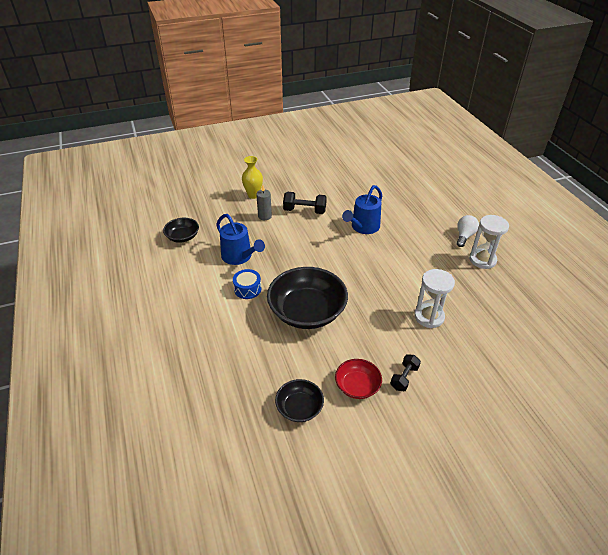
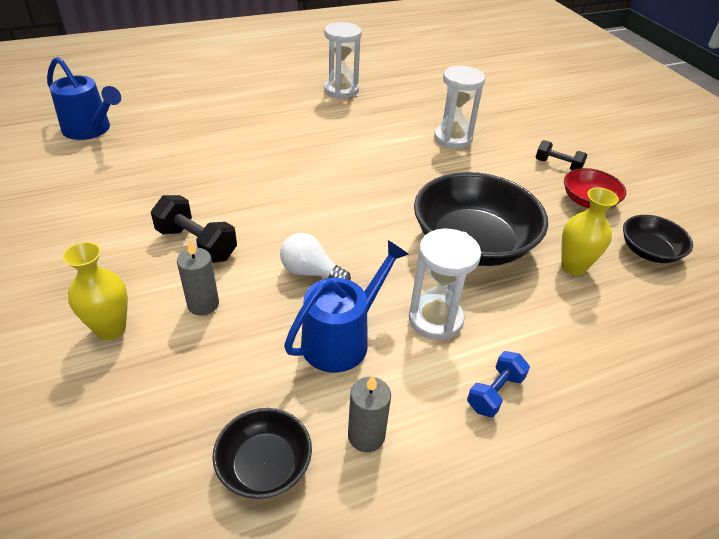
camera: 95 degrees left, 0 degrees up
(188, 262) = (366, 436): none -> grey candle
(199, 305) = (495, 393): none -> blue dumbbell
(247, 289) = (435, 319): blue drum -> white hourglass
(284, 358) = (573, 267): none -> yellow vase
(304, 211) = (197, 244): black dumbbell -> black dumbbell turned 60 degrees counterclockwise
(363, 227) = (260, 177): blue watering can -> blue watering can (90, 130)
(464, 236) = (292, 95): white light bulb -> white light bulb (310, 272)

